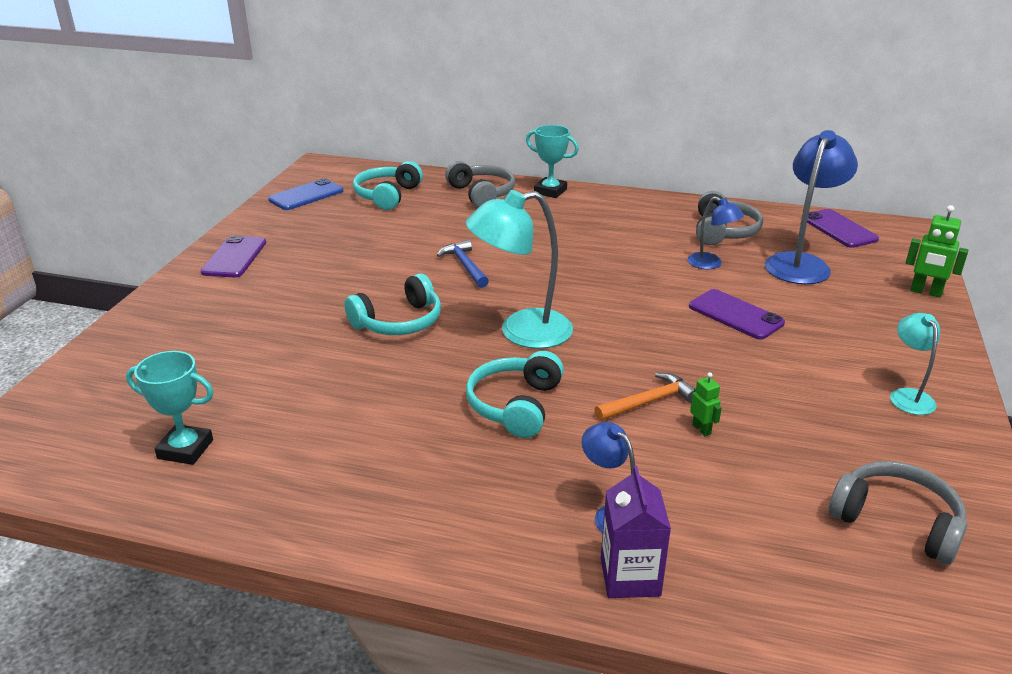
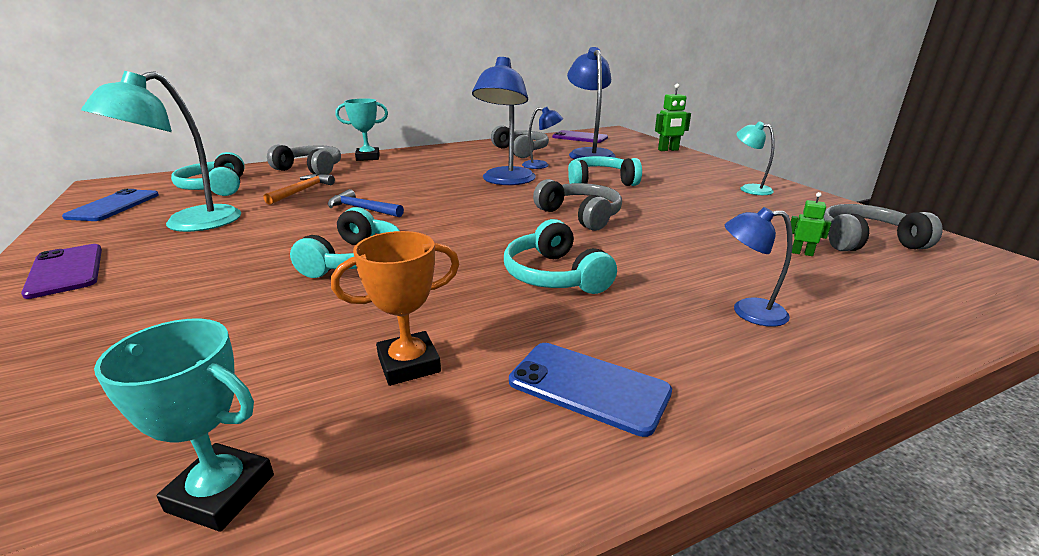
camera: 40 degrees left, 5 degrees down
(185, 449) = (221, 493): turquoise trophy -> turquoise trophy turned 45 degrees clockwise
(333, 426) = (409, 364): none -> orange trophy
(407, 499) = (588, 387): none -> blue phone
(521, 332) = (478, 232): turquoise lamp -> turquoise lamp (189, 224)
(630, 577) = (837, 344): purple carton -> none
(637, 275) = (506, 181): none -> blue lamp
(640, 351) = (580, 215): none -> grey headphones
(649, 401) = (637, 238): orange hammer -> orange hammer (302, 190)
(701, 429) = (694, 240): green robot -> green robot (802, 253)
(735, 315) = (600, 182): purple phone -> turquoise headphones

